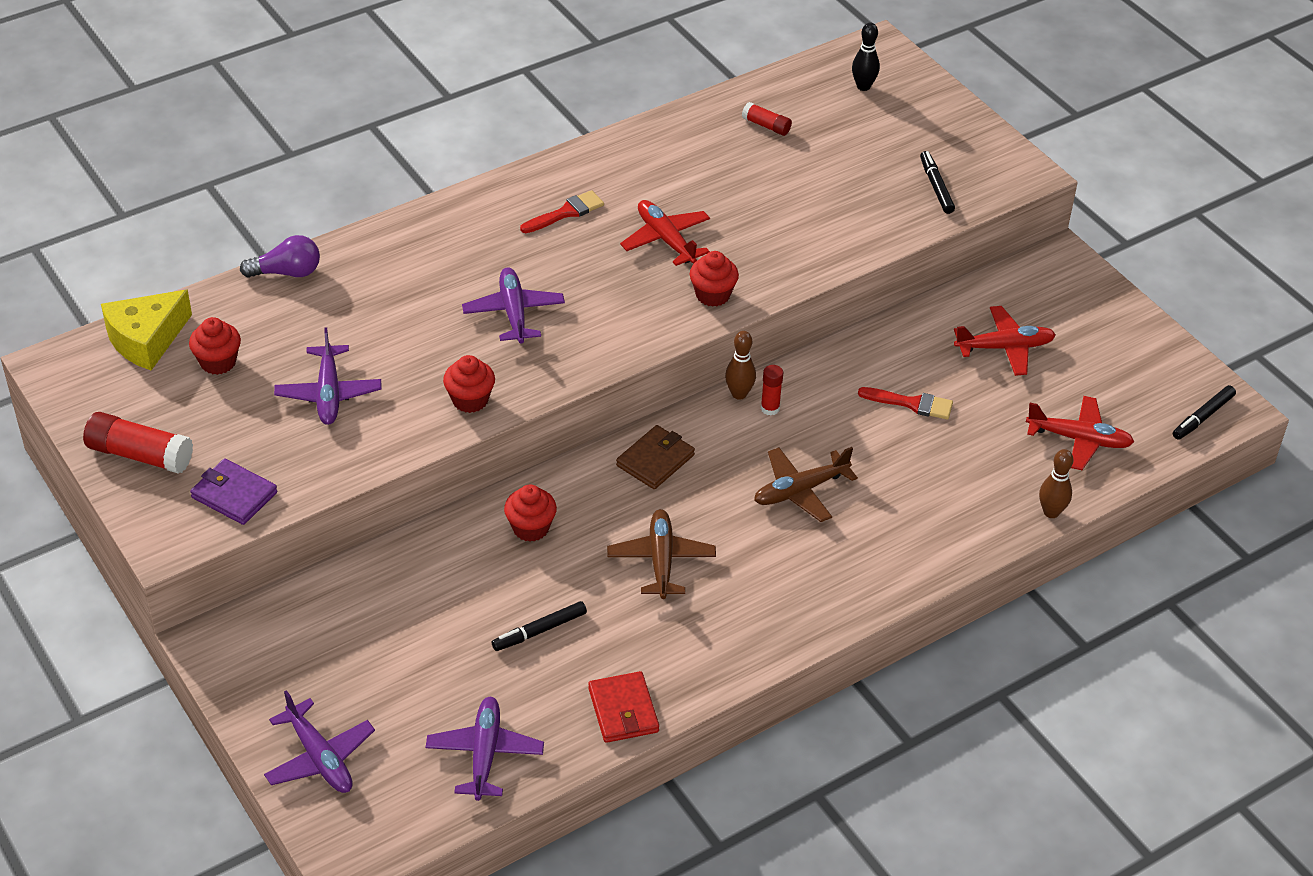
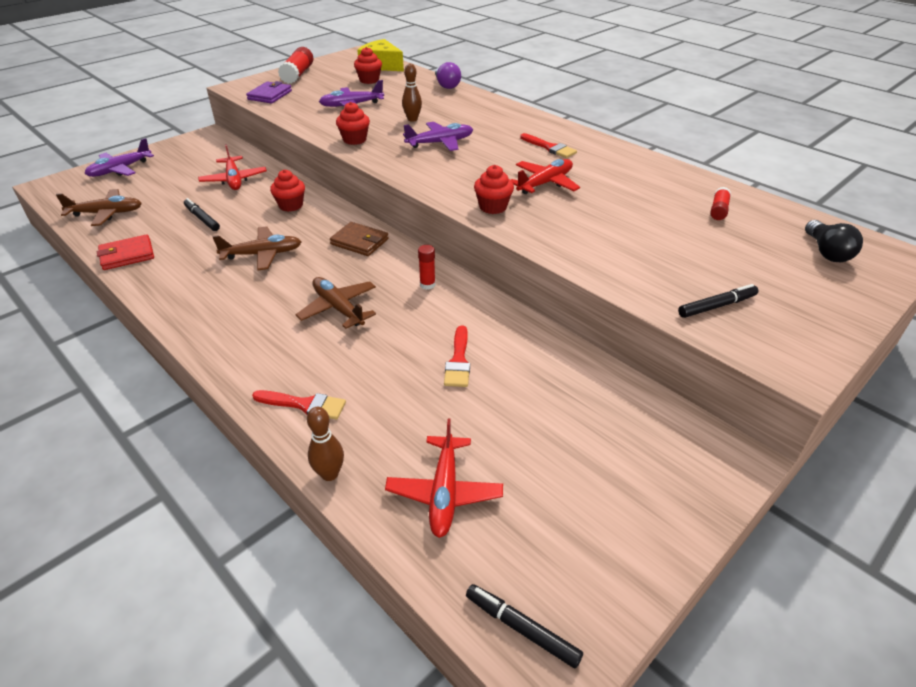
camera: 80 degrees right, 5 degrees down
(484, 753) = (106, 213): purple plane -> brown plane
(739, 394) = (438, 269): brown bowling pin -> brown bowling pin (412, 119)
(863, 86) = (826, 252): black bowling pin -> black light bulb
(959, 526) = (304, 405): none -> red brush
(1005, 347) = (563, 420): red plane -> red plane (234, 180)

